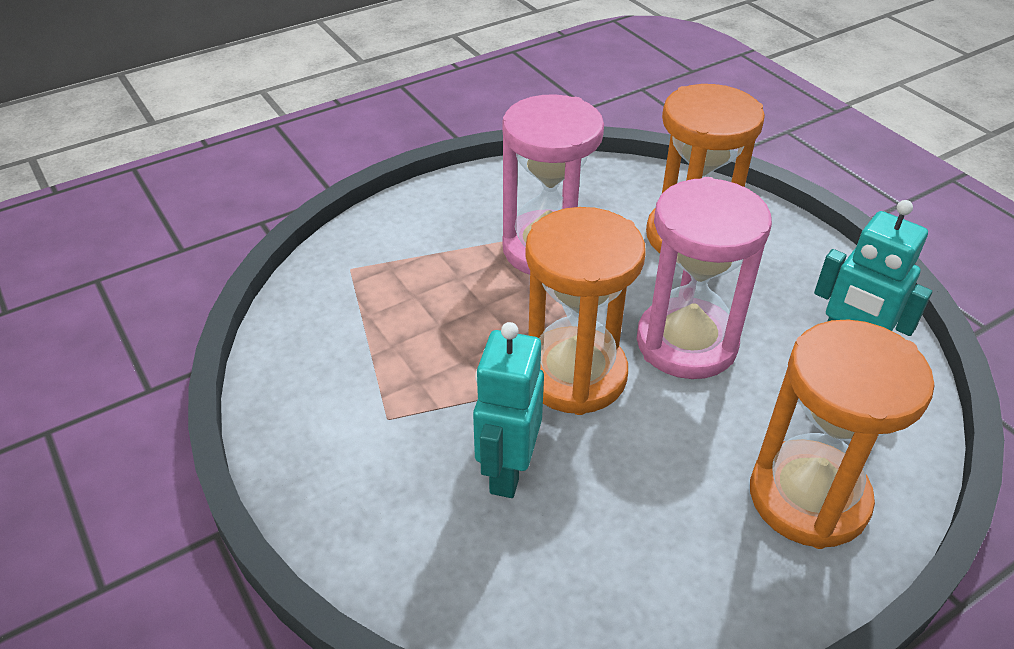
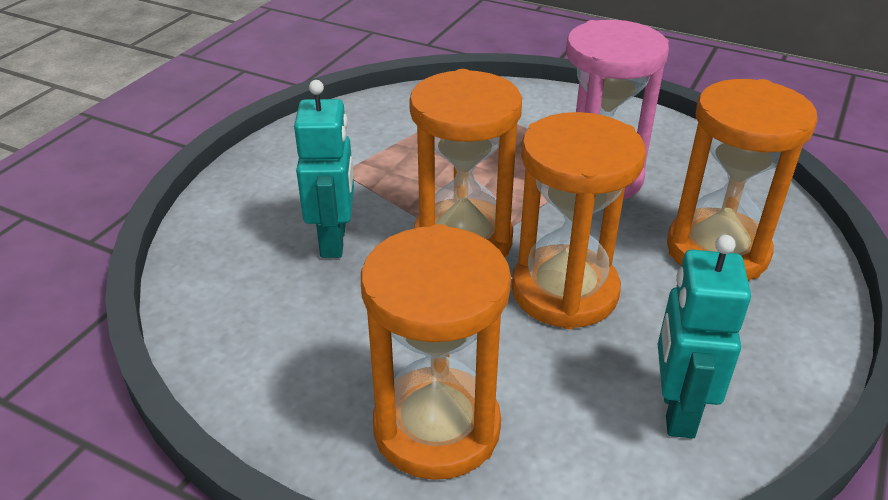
camera: 60 degrees right, 5 degrees down
(507, 471) = (334, 241): turquoise robot -> turquoise robot turned 105 degrees clockwise
(686, 343) = (564, 291): pink hourglass -> orange hourglass

